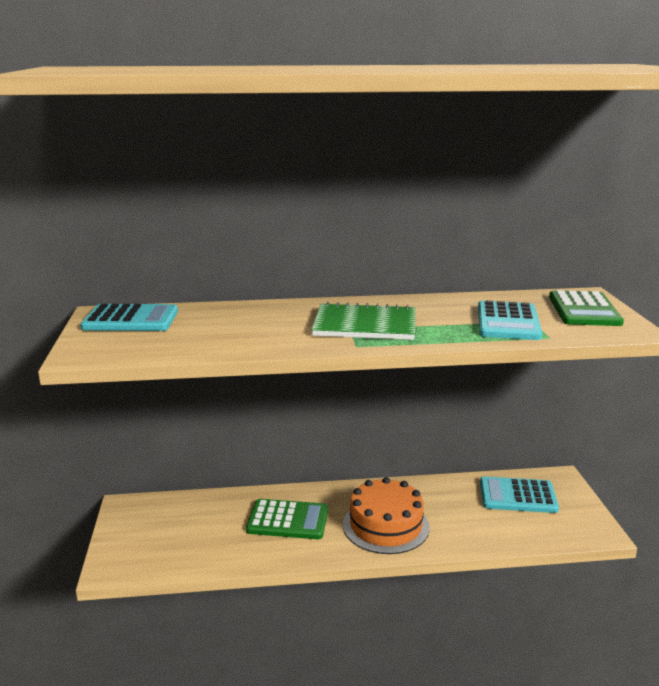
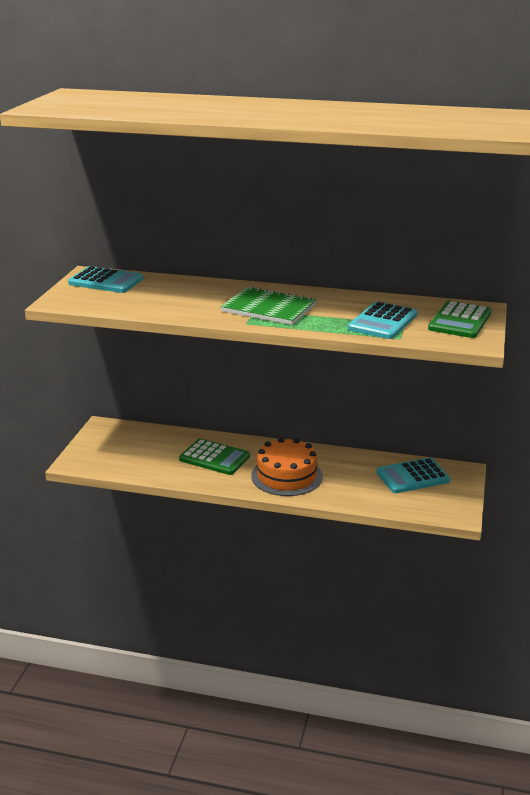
camera: 20 degrees right, 5 degrees up
(517, 496) = (412, 477): turquoise calculator -> turquoise calculator turned 45 degrees counterclockwise

